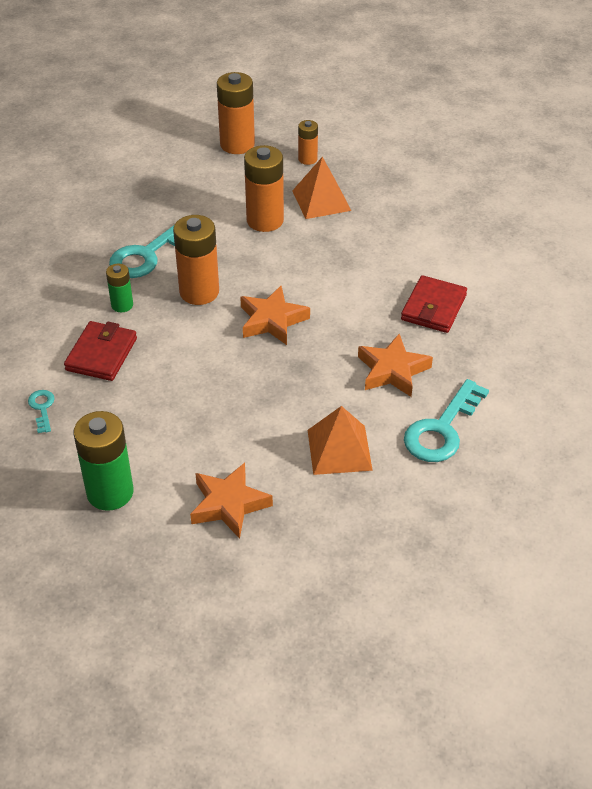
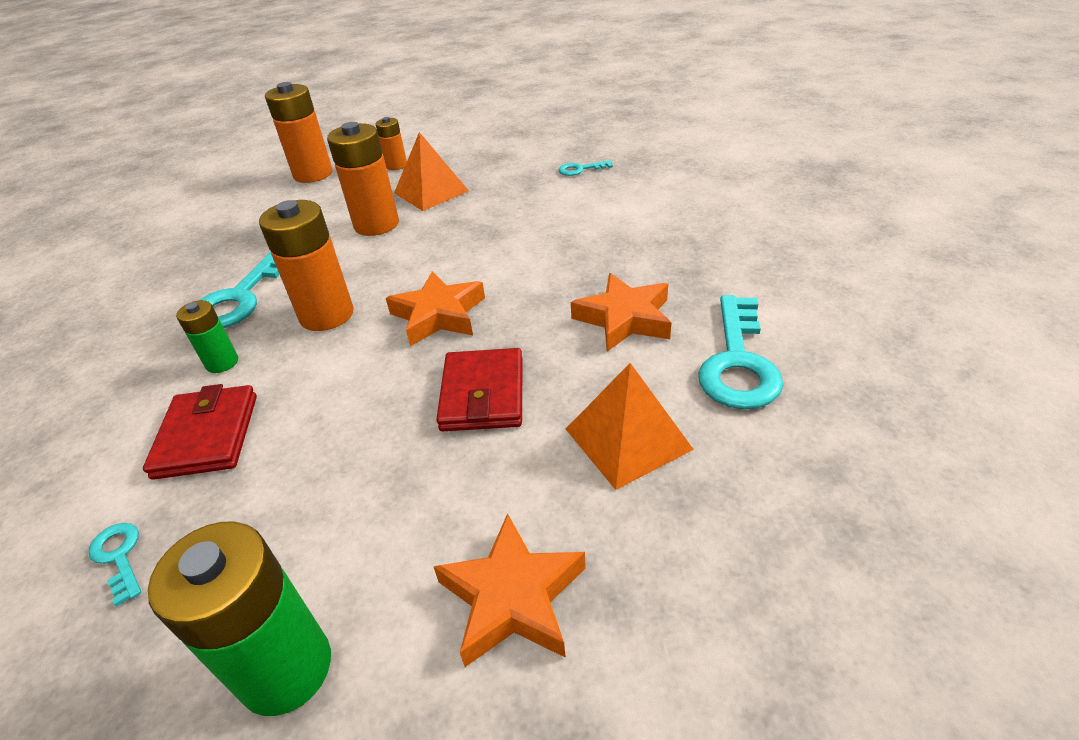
camera: 20 degrees left, 5 degrees down
(433, 307) = (620, 243): red wallet -> red wallet (482, 394)
(453, 220) = (580, 169): none -> turquoise key

